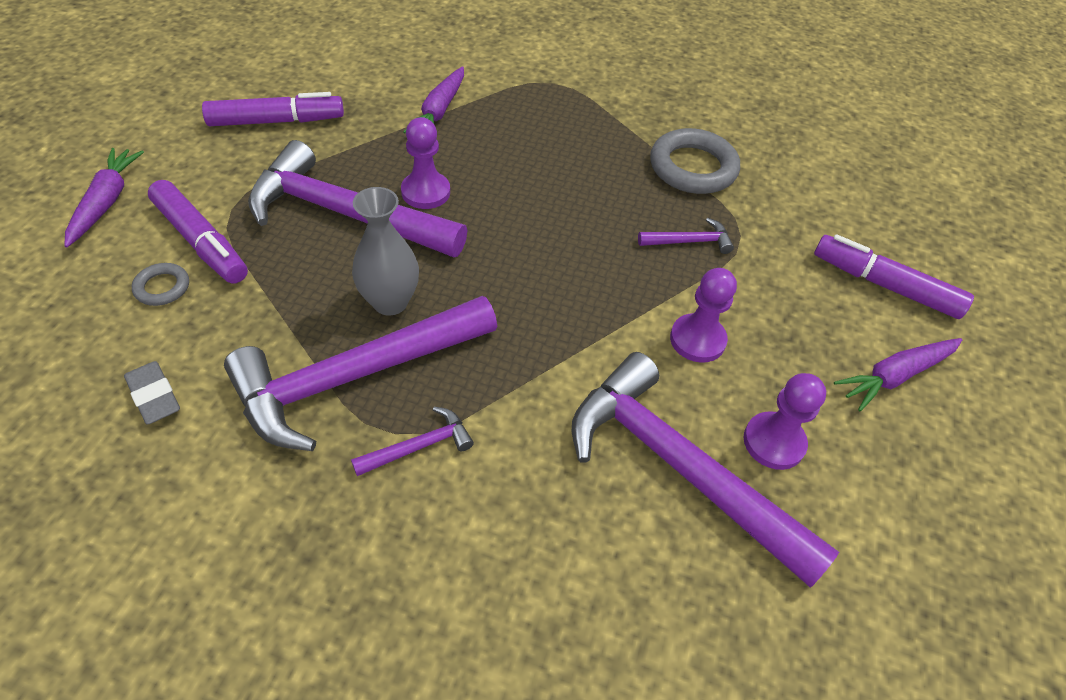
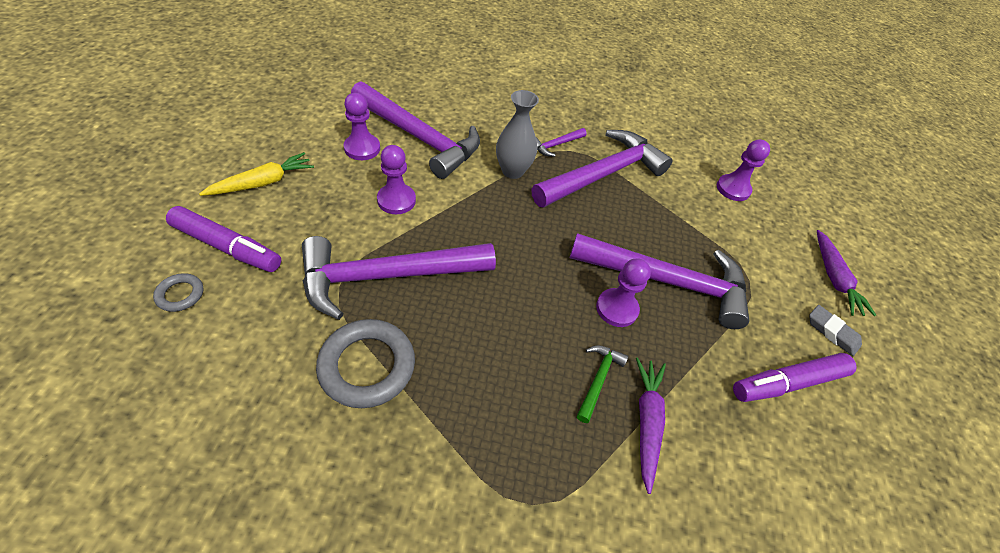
camera: 170 degrees right, 0 degrees up
(129, 340) = (733, 189): none -> purple pawn
(154, 396) = (696, 163): grey eraser -> grey eraser (832, 332)
(162, 287) = (742, 219): grey ring -> grey ring (180, 294)
(201, 241) = (747, 251): purple marker -> none
(390, 302) = (603, 216): grey vase -> grey vase (512, 171)
(472, 140) = (598, 380): none -> green hammer
(689, 241) = (388, 276): purple hammer -> purple hammer, size x2.39
(895, 376) = (263, 182): purple carrot -> yellow carrot

